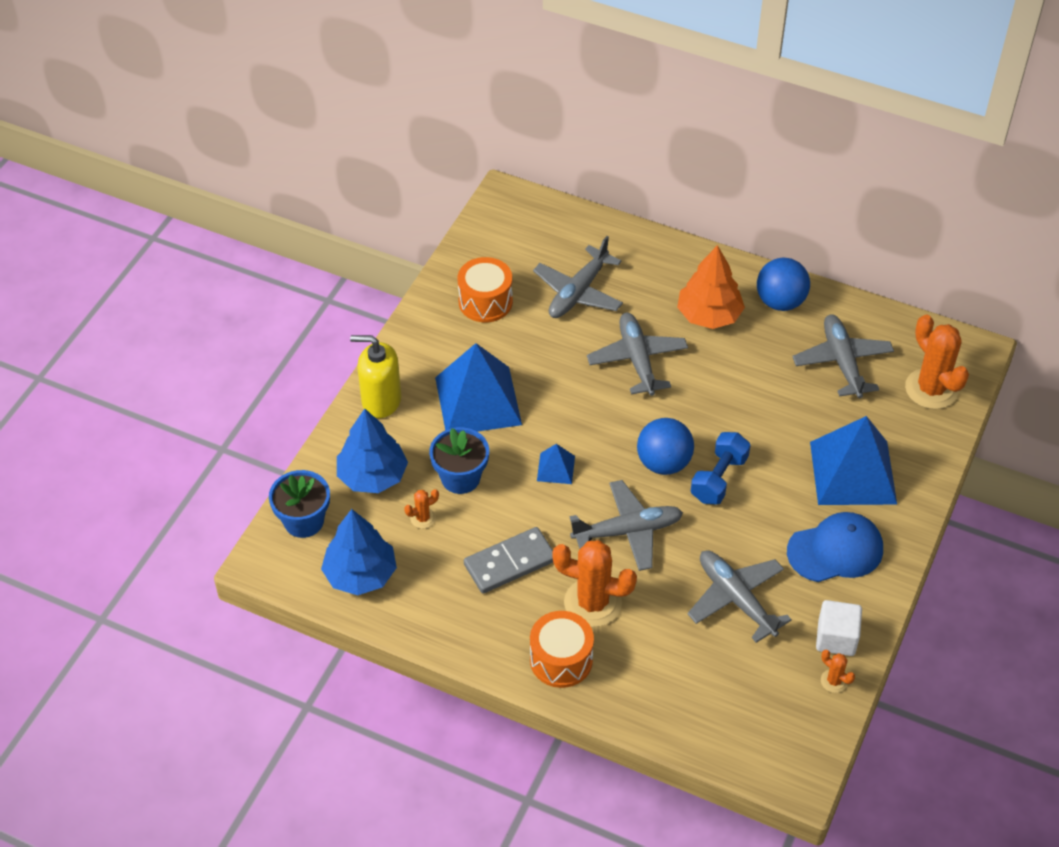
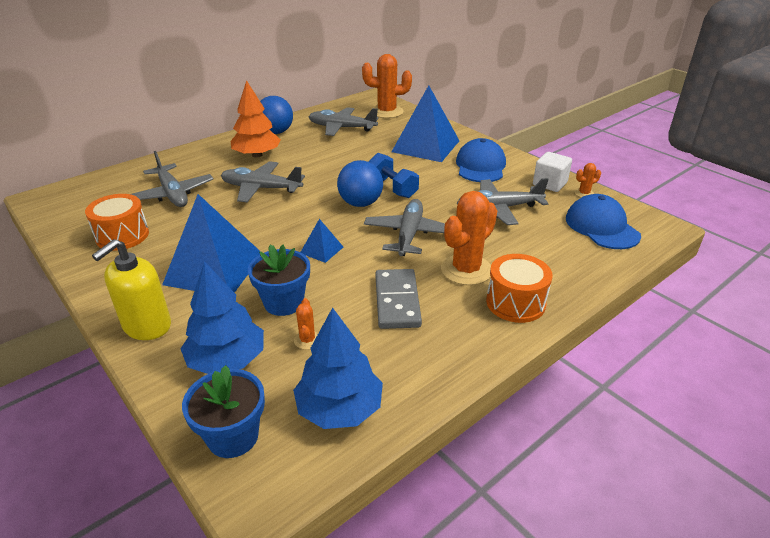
camera: 65 degrees left, 15 degrees down
(759, 713) = (601, 227): none -> blue cap

